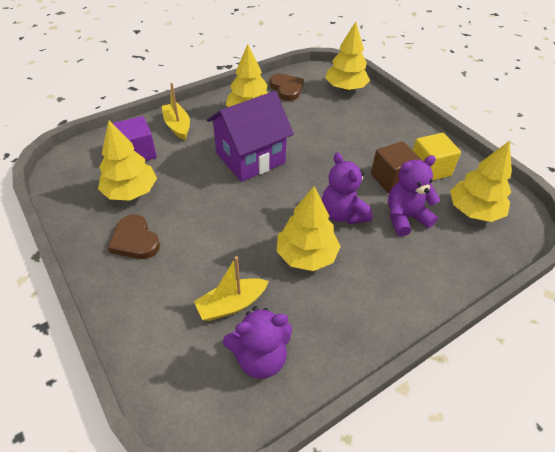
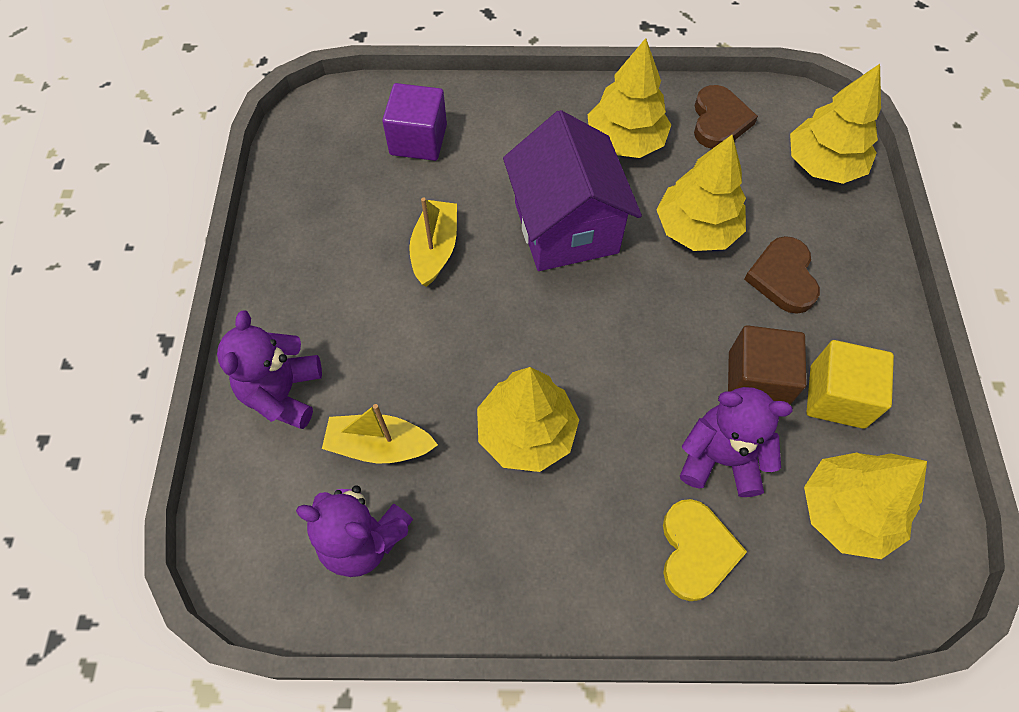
camera: 35 degrees right, 15 degrees up
(130, 191) = (370, 201): yellow tree -> yellow tree (696, 229)
(135, 240) = (328, 282): brown heart -> brown heart (783, 277)
(177, 126) = (502, 117): yellow boat -> yellow boat (435, 249)
(250, 158) = (566, 227): purple house -> purple house turned 75 degrees clockwise
(342, 214) = (629, 397): purple teddy bear -> purple teddy bear (283, 393)
(430, 262) = (696, 551): none -> yellow heart

